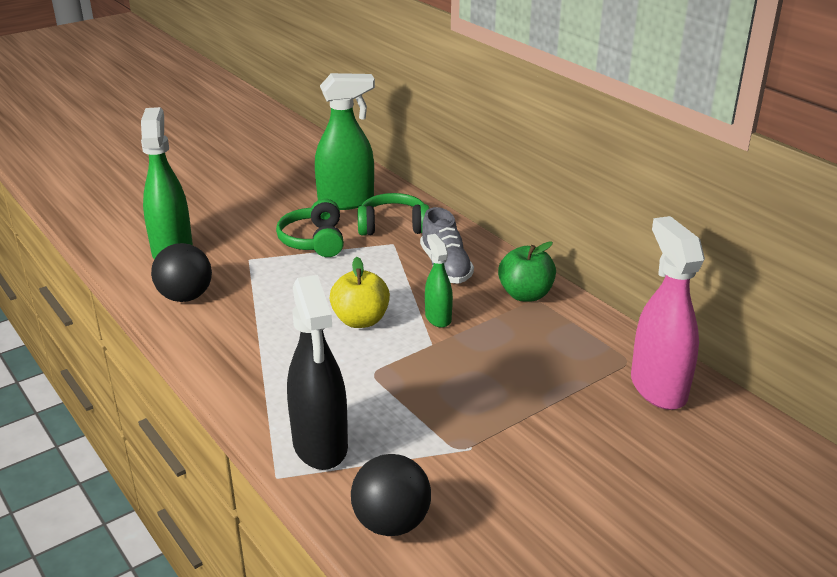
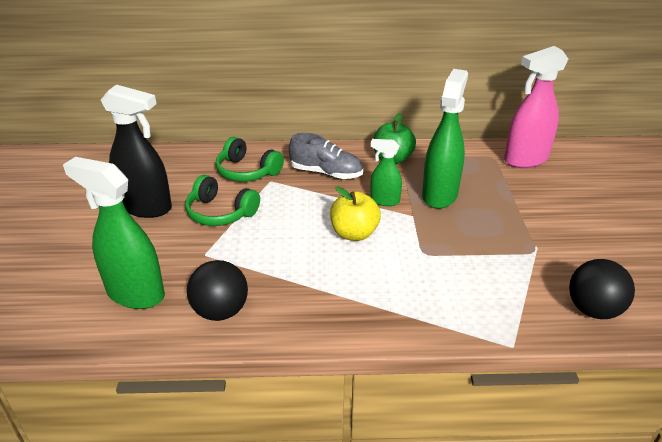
camera: 55 degrees left, 5 degrees up
(320, 445) = (490, 310): black spray bottle -> black spray bottle (146, 207)
(346, 202) = (184, 176): green spray bottle -> green spray bottle (440, 194)
(393, 226) = (247, 171): green headphones -> green headphones turned 90 degrees counterclockwise
(658, 388) = (525, 159): pink spray bottle -> pink spray bottle turned 45 degrees counterclockwise

